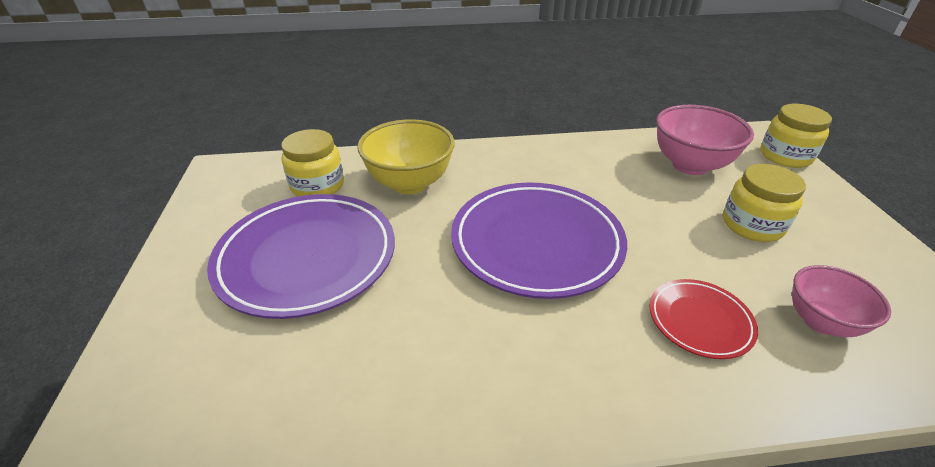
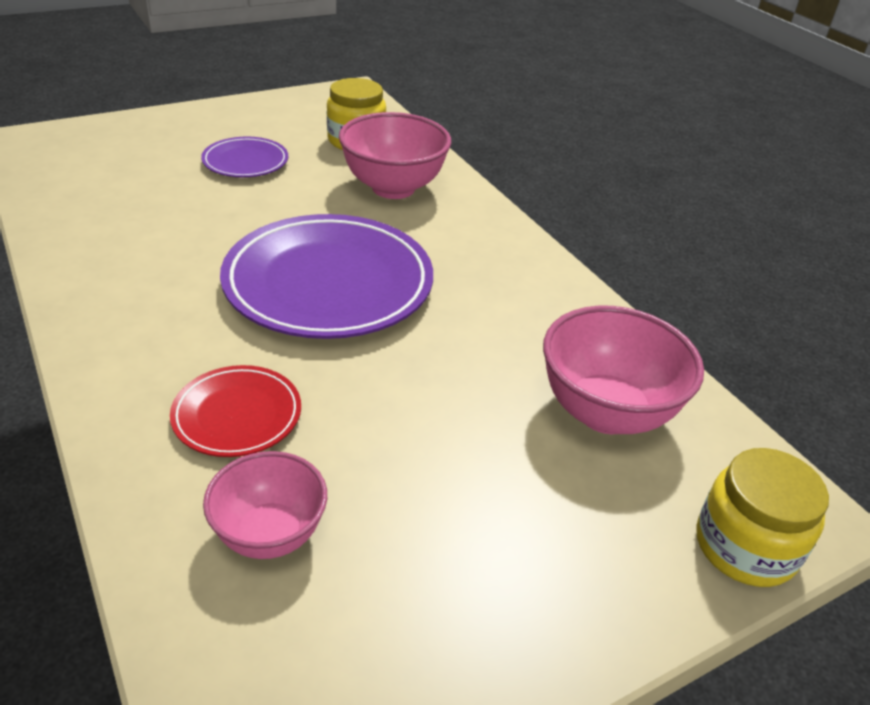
camera: 65 degrees right, 0 degrees up
(307, 258) = (245, 162): purple plate -> purple plate, size x0.50
(410, 183) = (393, 188): yellow bowl -> pink bowl
(752, 225) = (472, 478): yellow jar -> none

